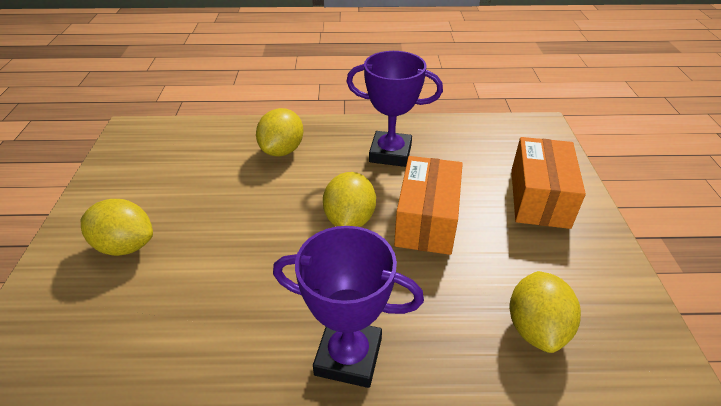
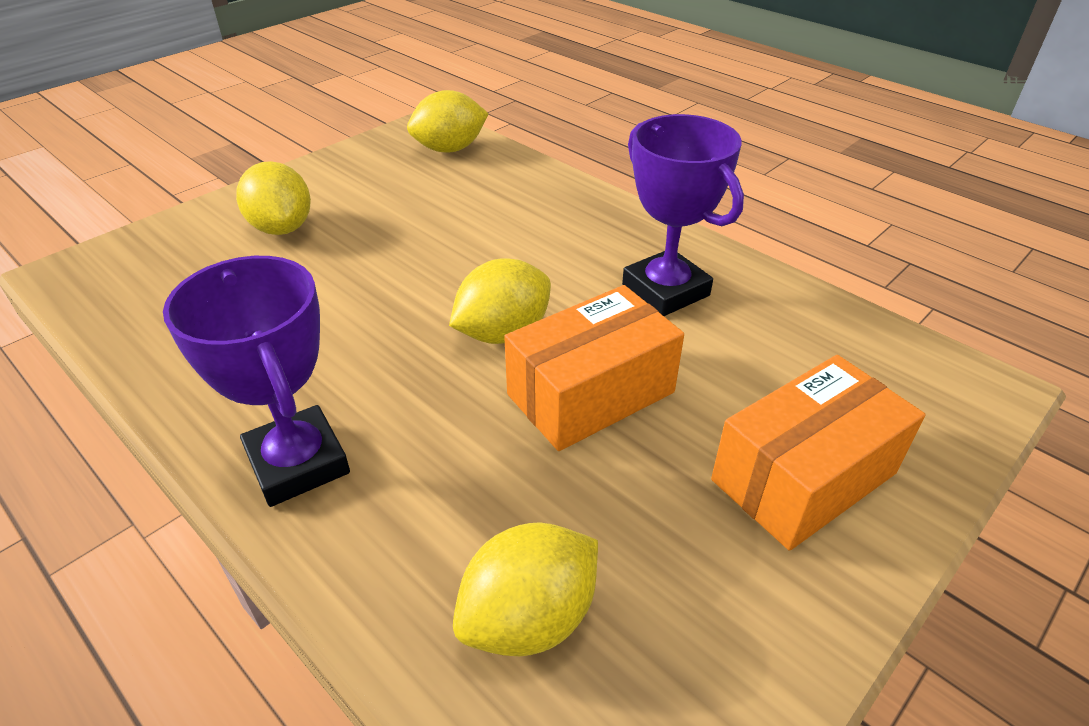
camera: 45 degrees right, 0 degrees up
(282, 150) = (542, 218): yellow lemon -> yellow lemon (450, 149)

